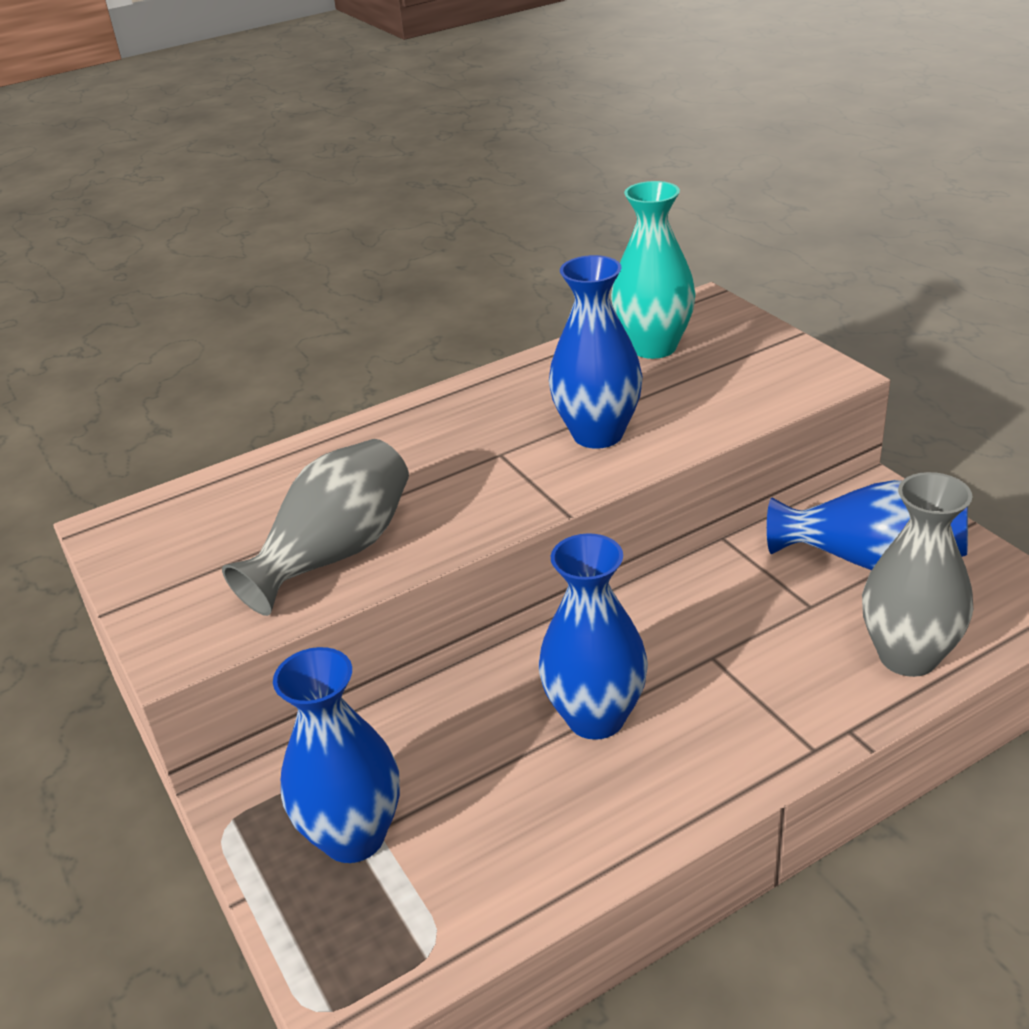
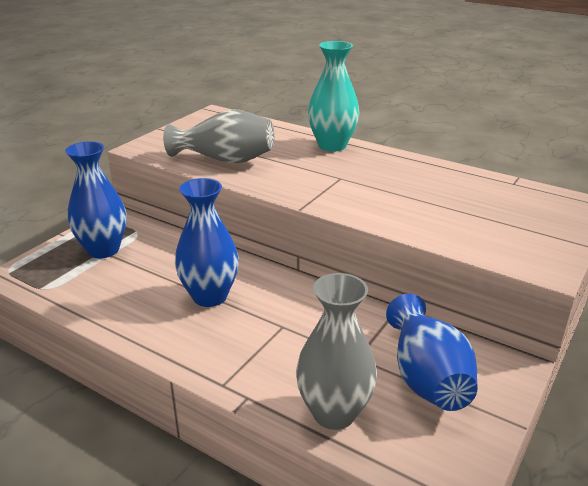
camera: 60 degrees right, 5 degrees down
(598, 434) = (384, 200): blue vase -> none
(653, 347) = (500, 197): turquoise vase -> turquoise vase (332, 145)

